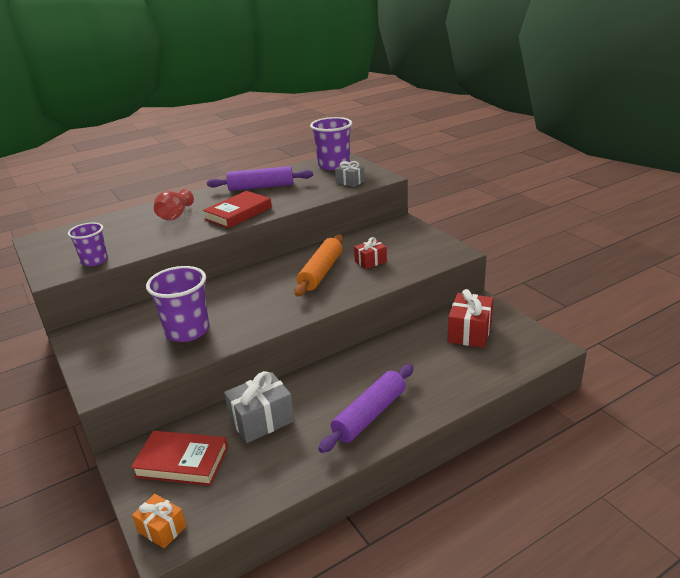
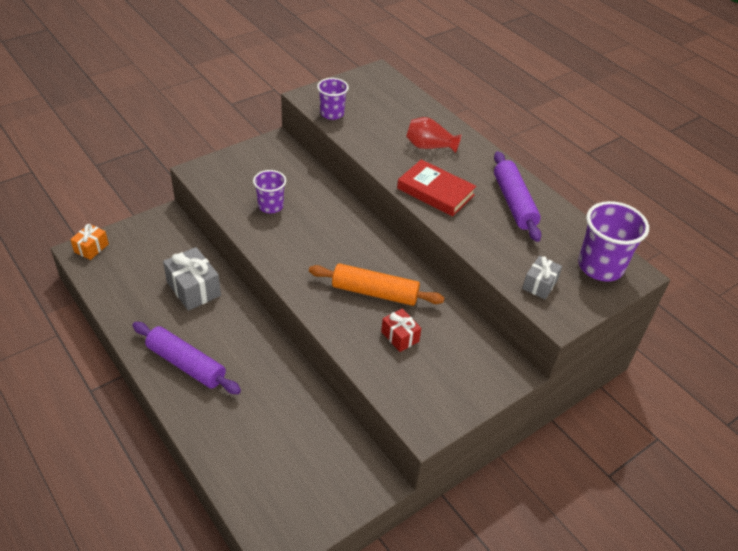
camera: 80 degrees right, 15 degrees up
(182, 462) = (154, 247): red book -> none
(187, 331) = (270, 206): purple cup -> purple cup, size x0.62
(469, 332) = (315, 461): red gift -> none

